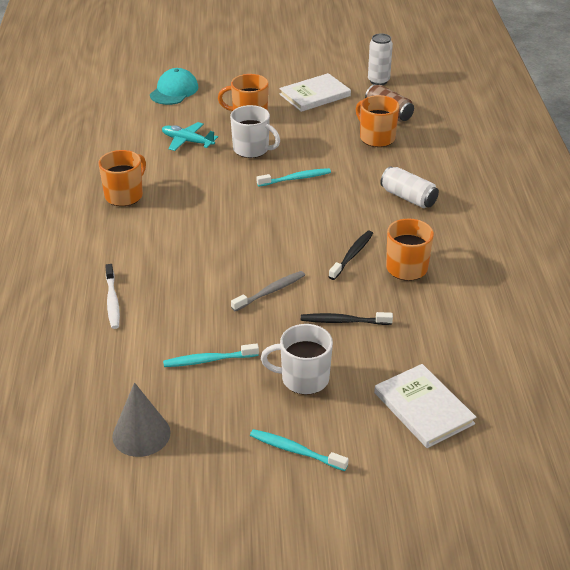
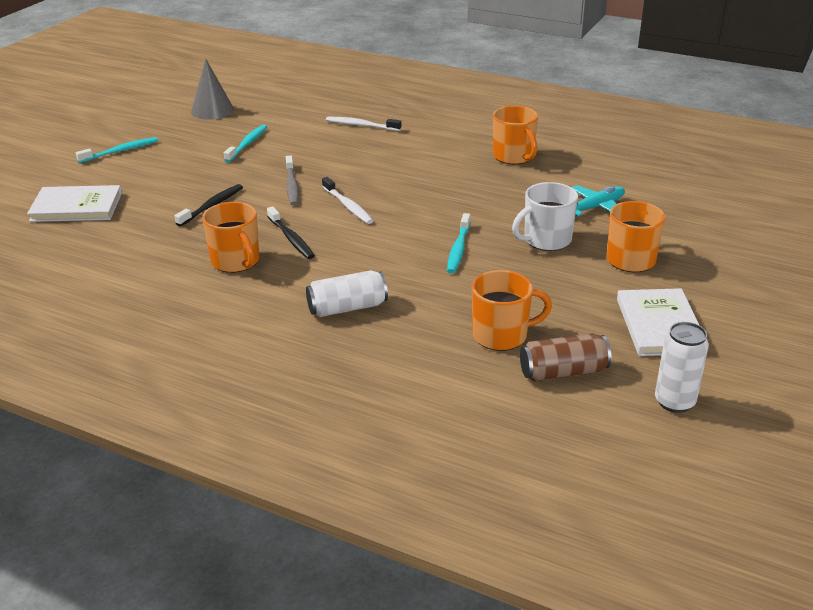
camera: 120 degrees right, 5 degrees down
(174, 91) = (732, 227): turquoise cap -> none
(278, 247) = (348, 206): none -> white toothbrush
(303, 379) = (177, 171): white mug -> none

